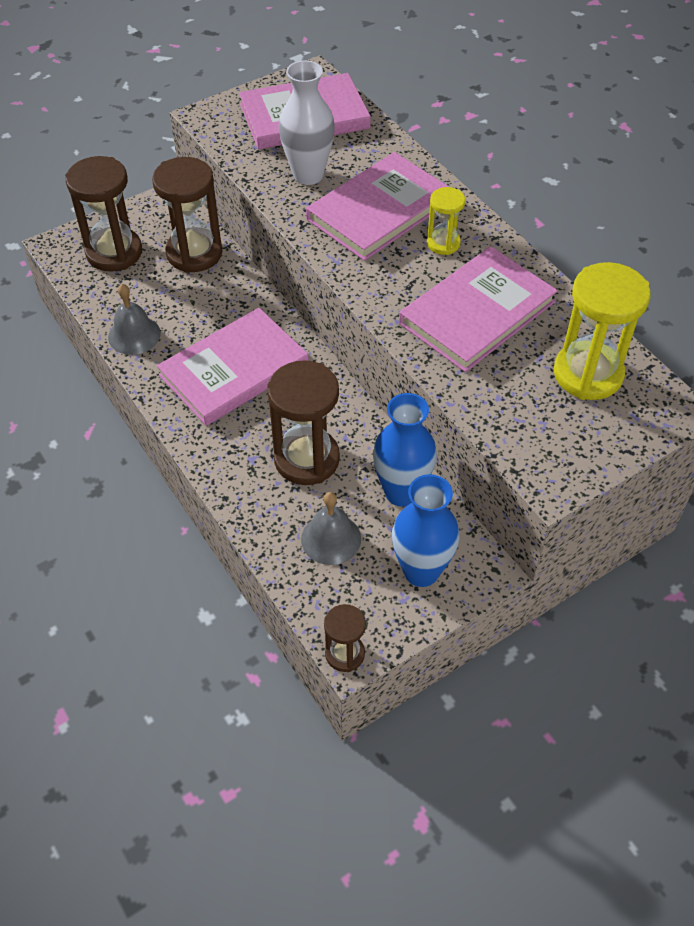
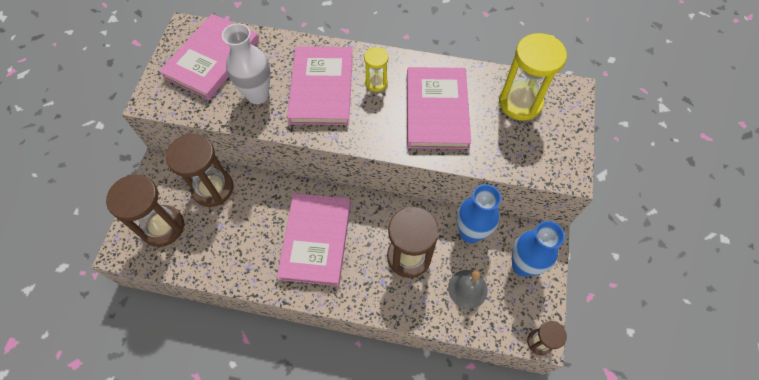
camera: 45 degrees left, 10 degrees up
(134, 335) = (236, 268): grey bell -> none

